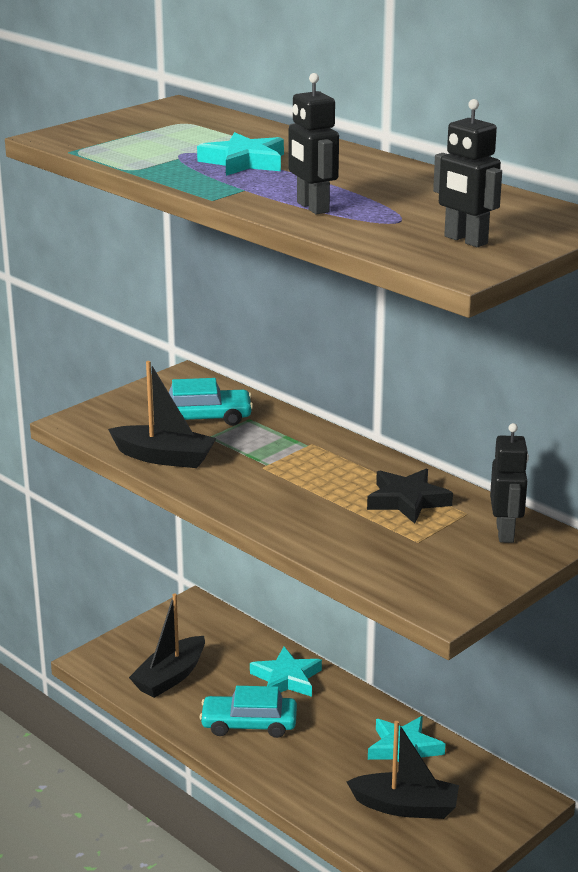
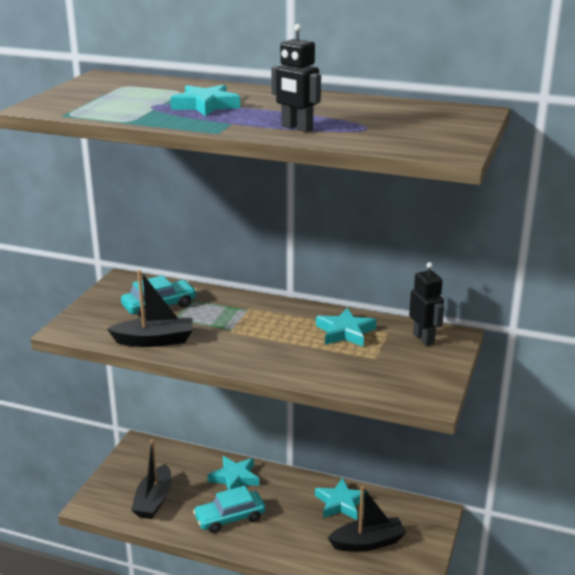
camera: 25 degrees left, 0 degrees up
(407, 501) = (345, 332): black star -> turquoise star
(465, 240) = (427, 134): black robot -> none

